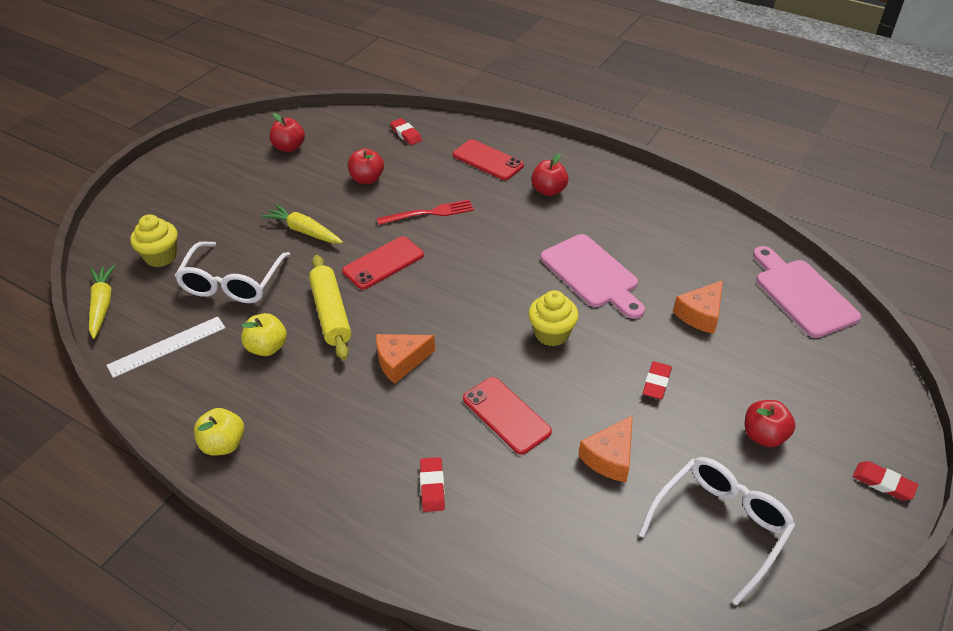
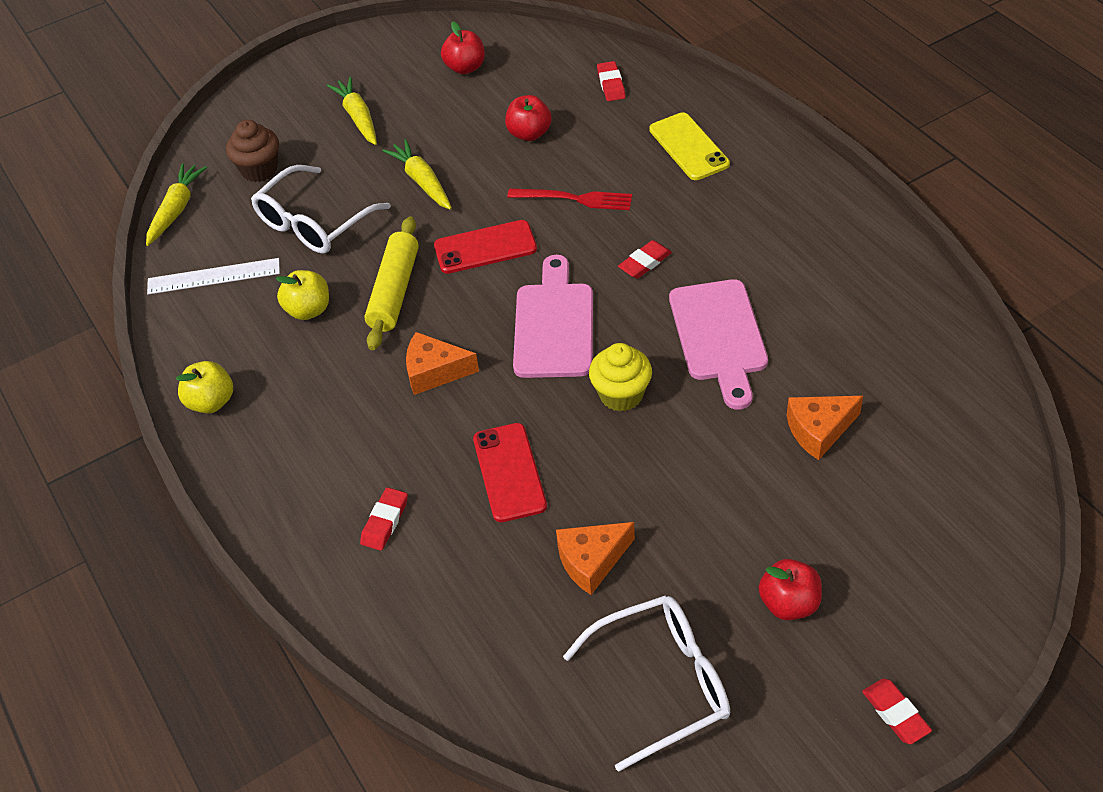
camera: 30 degrees right, 5 degrees up
(161, 257) = (259, 170): yellow cupcake -> brown cupcake
(223, 200) = (358, 117): none -> yellow carrot
(487, 160) = (688, 147): red phone -> yellow phone
(548, 190) = (738, 209): red apple -> none
(656, 383) = (704, 495): red eraser -> red eraser (645, 262)
(802, 294) = (973, 448): pink cutting board -> pink cutting board (553, 325)

